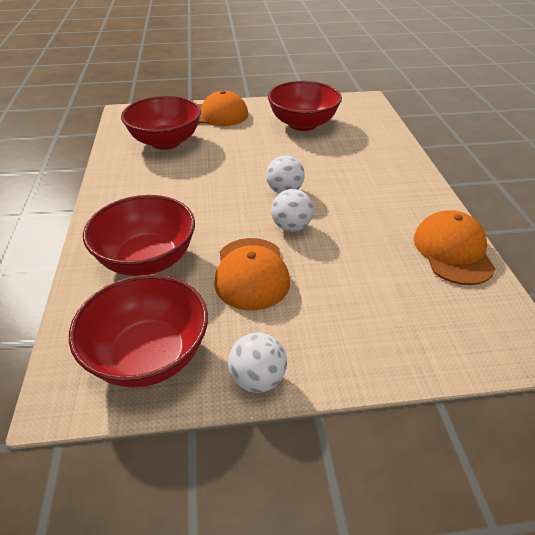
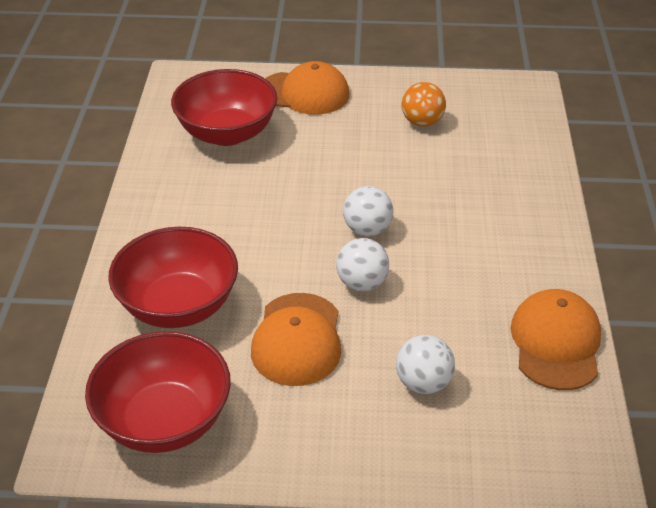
camera: 10 degrees right, 0 degrees up
(258, 379) = (276, 463): white ball -> white ball (423, 383)
(303, 124) = (422, 122): red bowl -> orange ball

